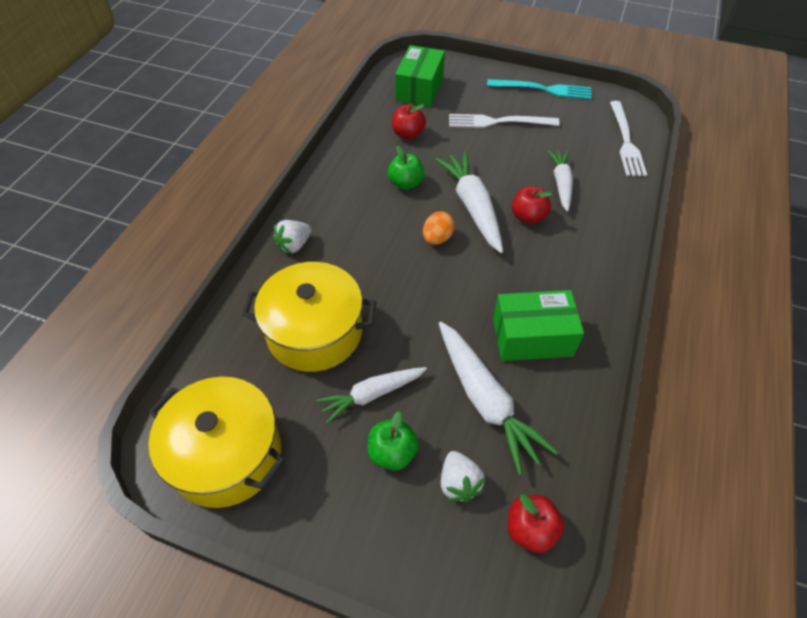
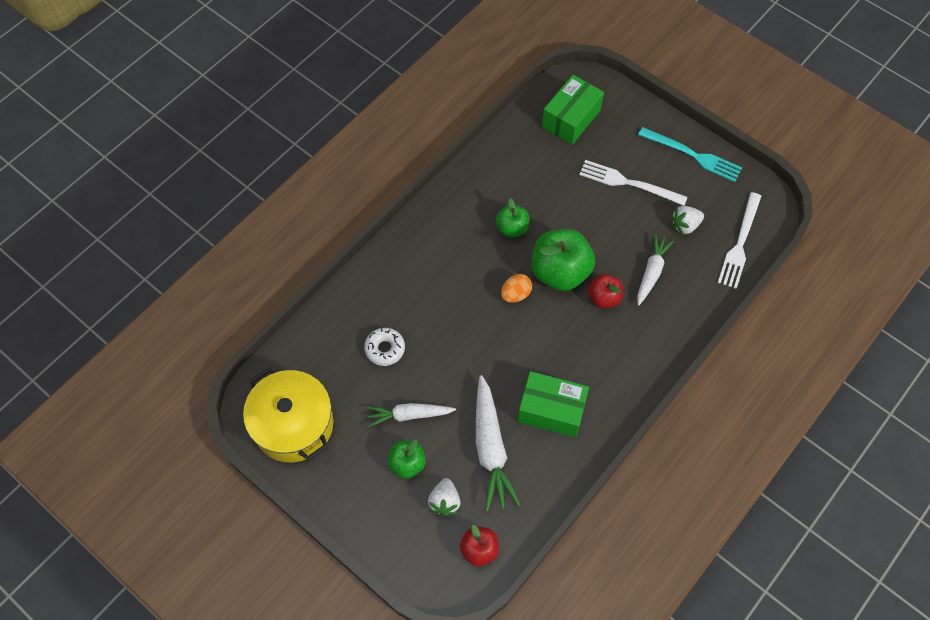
camera: 20 degrees right, 10 degrees up
(294, 245) = (395, 263): white strawberry -> white strawberry (685, 225)
(314, 332) = (385, 349): yellow pot -> white donut
(408, 134) = (537, 172): red apple -> none
(472, 207) = (560, 272): white carrot -> green apple

